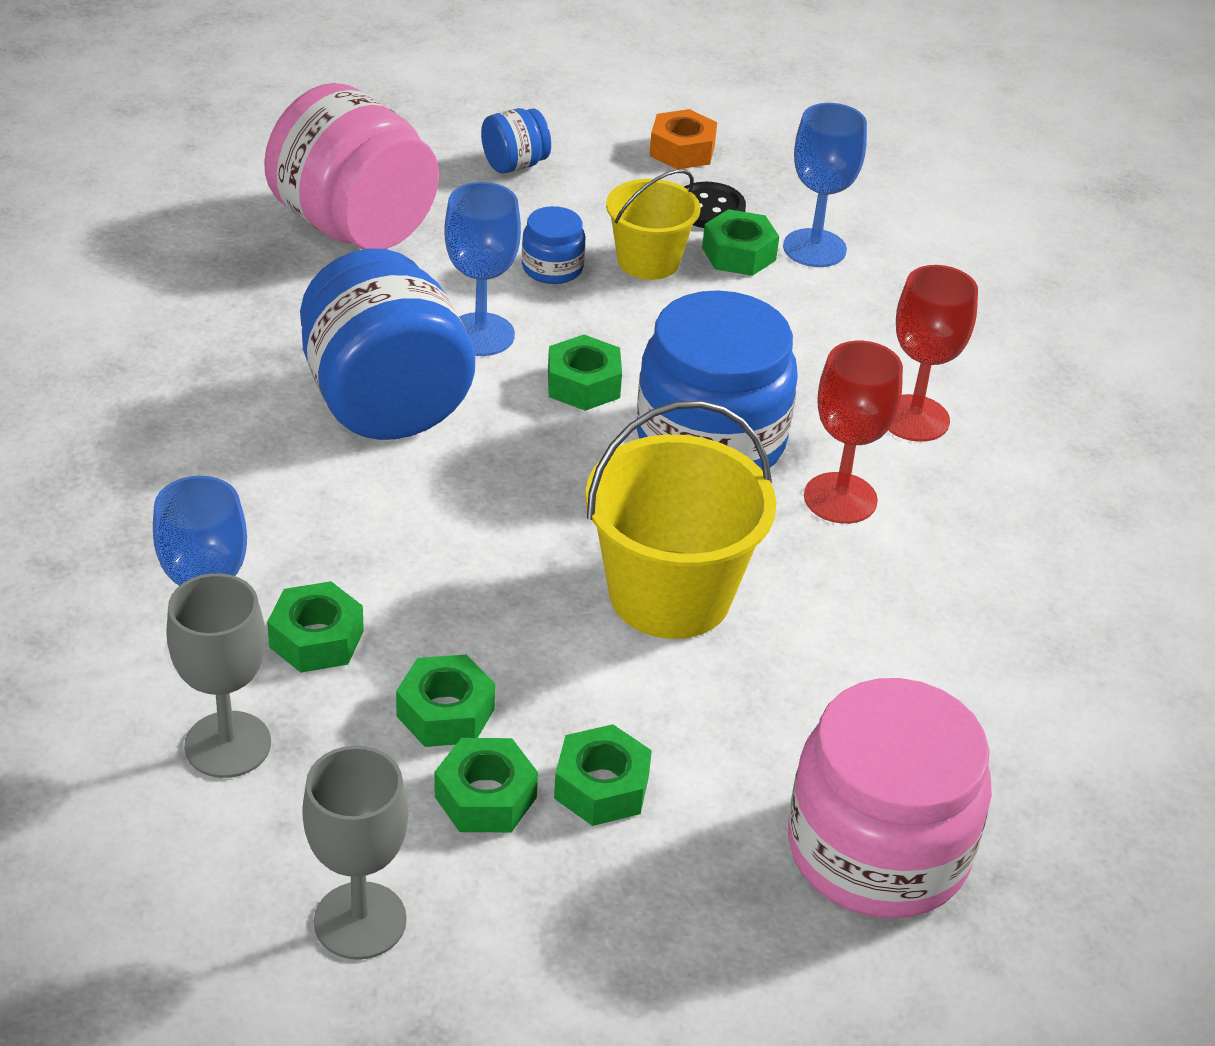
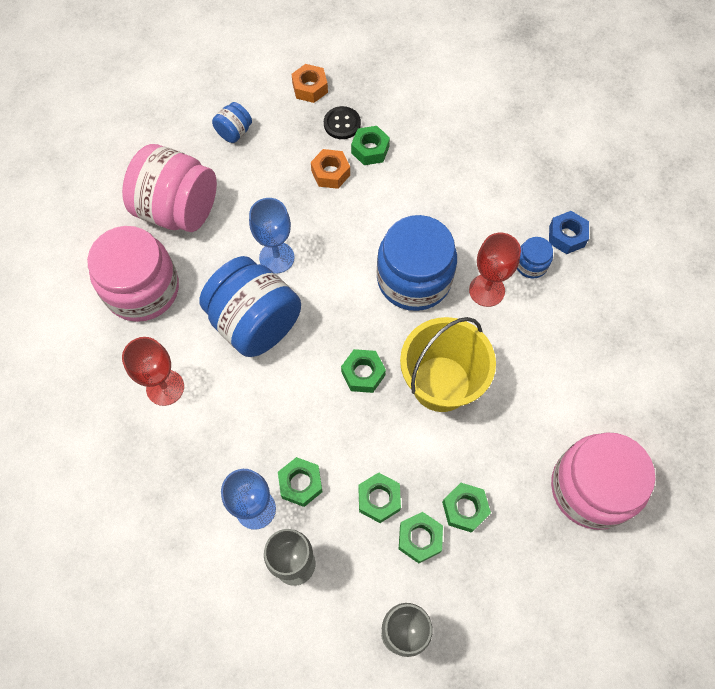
camera: 20 degrees left, 25 degrees up
(224, 301) = (142, 289): none -> pink jar
(552, 268) = (288, 197): blue jar -> blue jar (531, 264)
(583, 384) = (340, 269): green nut -> green nut (363, 373)
(648, 261) = (330, 173): yellow bucket -> orange nut
(814, 248) = (403, 131): blue goblet -> none
(914, 418) = (496, 225): red goblet -> red goblet (165, 387)
(1044, 476) = (566, 236): none -> blue nut

